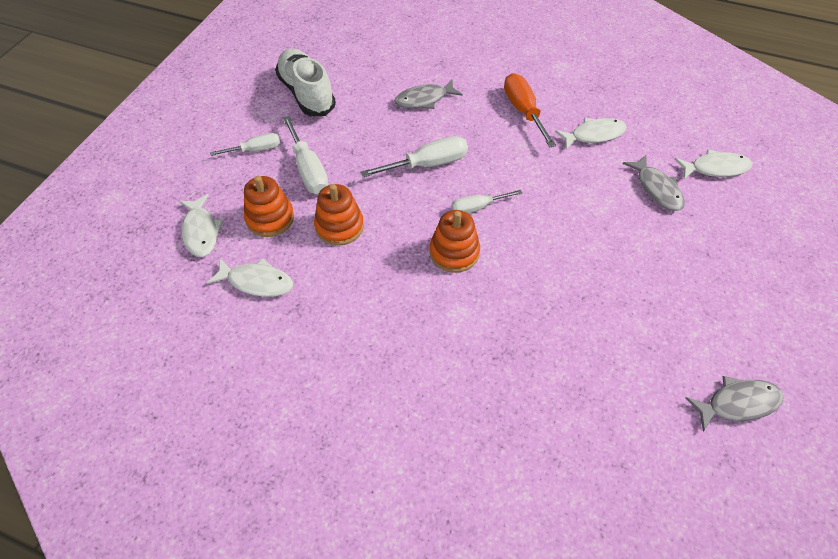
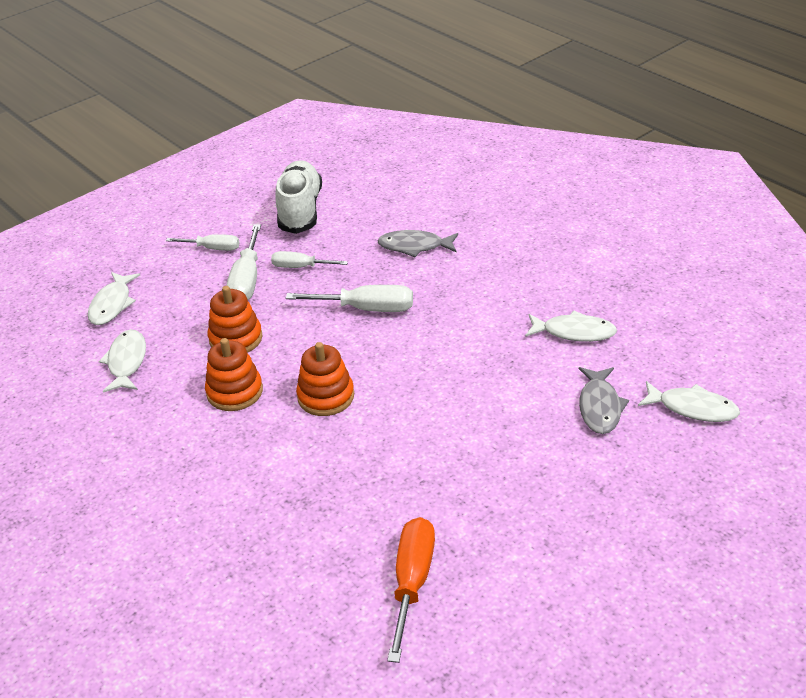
camera: 30 degrees right, 15 degrees down
(257, 282) = (126, 362): white fish -> white fish turned 135 degrees counterclockwise
(270, 218) = (179, 312): orange stacking toy -> orange stacking toy (235, 392)
(477, 207) = (383, 363): white screwdriver -> white screwdriver (300, 267)
(523, 111) = (514, 286): orange screwdriver -> orange screwdriver (412, 582)
(738, 403) = (502, 636): grey fish -> none

